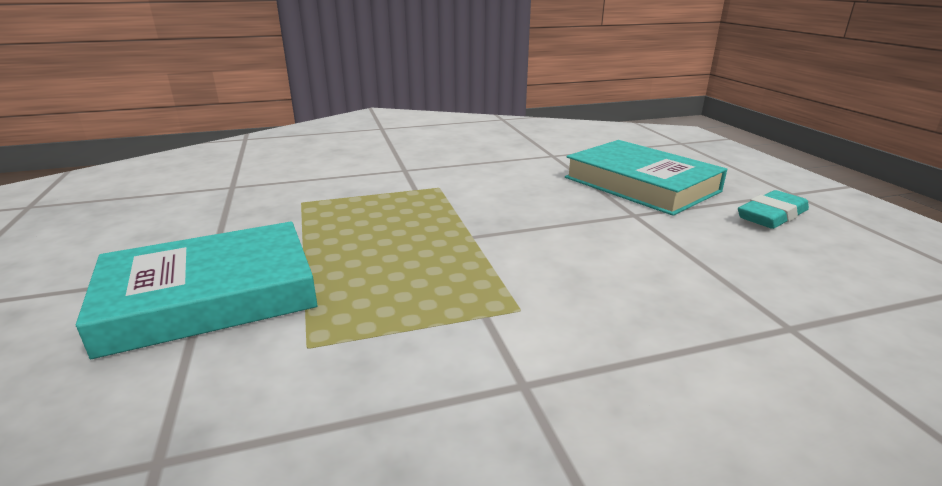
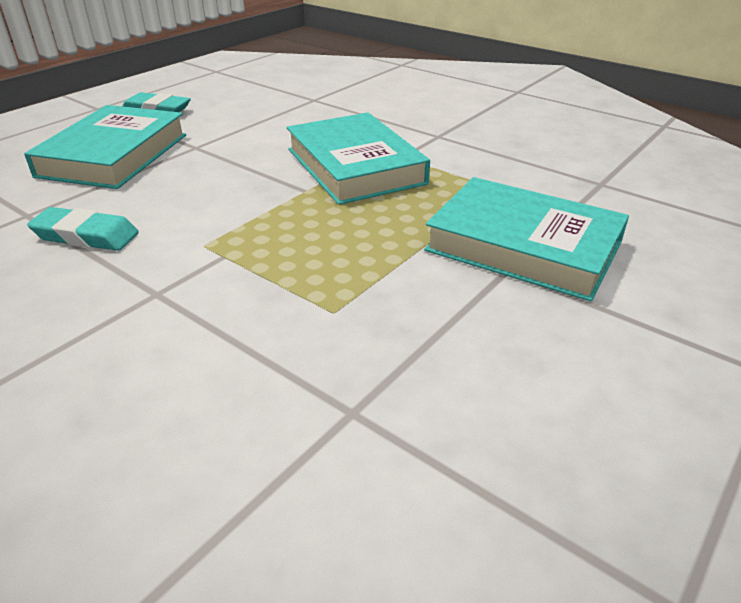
camera: 125 degrees left, 10 degrees up
(493, 275) = (355, 166): none -> turquoise book
(500, 163) = (86, 236): none -> turquoise eraser

